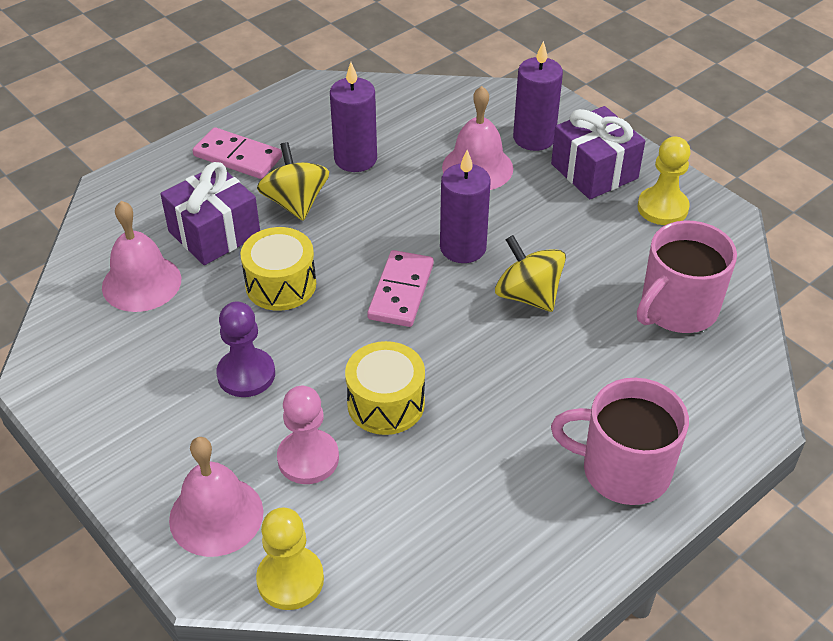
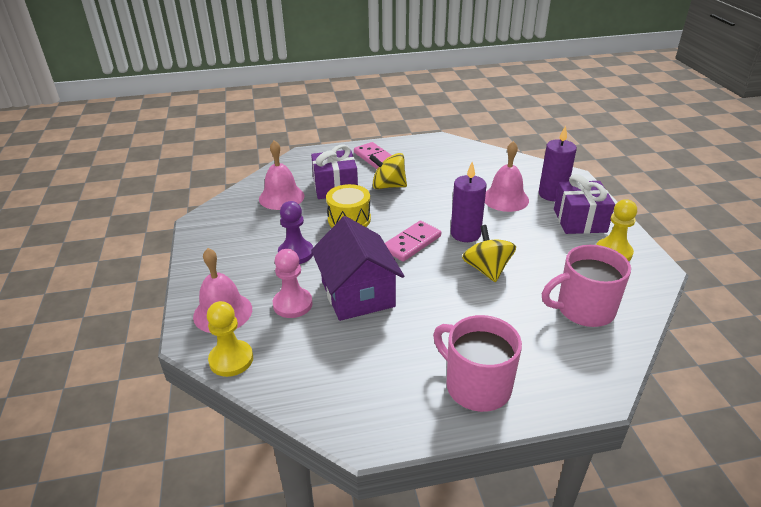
camera: 30 degrees right, 10 degrees down
(295, 203) = (388, 186): yellow spinning top -> yellow spinning top turned 90 degrees counterclockwise
(355, 159) = (437, 176): purple candle -> none
(386, 403) = (357, 294): yellow drum -> purple house

